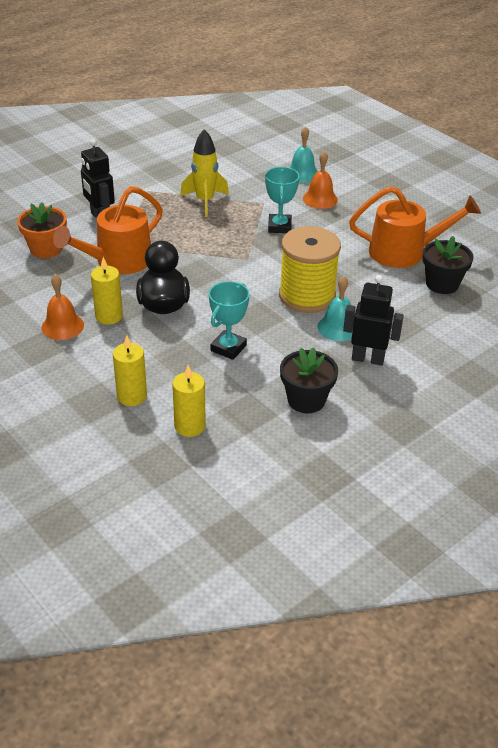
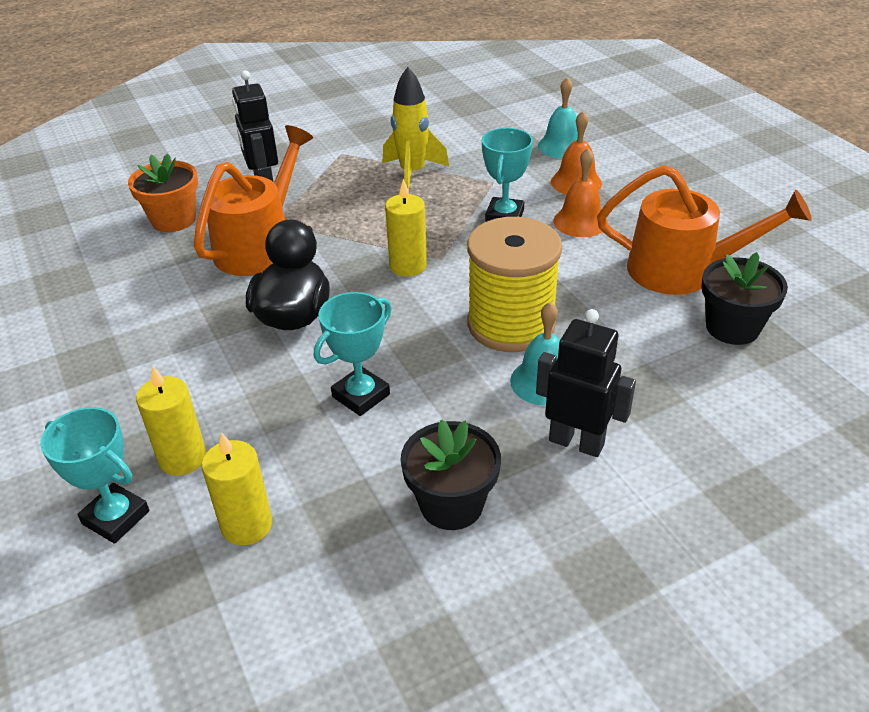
camera: 15 degrees right, 0 degrees up
(62, 326) = (139, 332): orange bell -> orange bell (580, 222)
(107, 433) = (116, 517): none -> turquoise trophy
(109, 316) = (210, 324): yellow candle -> yellow candle (408, 266)
(118, 261) = (260, 245): orange watering can -> orange watering can turned 150 degrees clockwise

